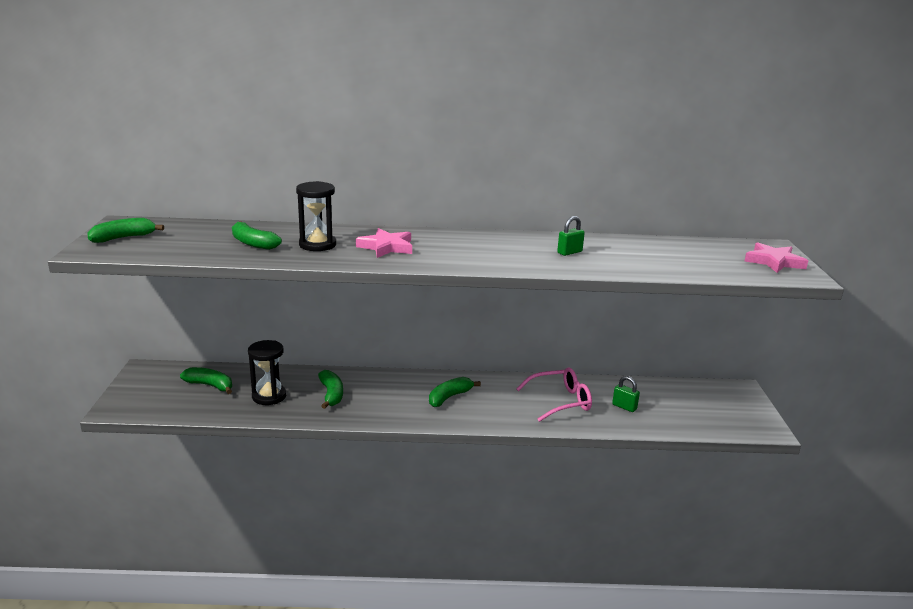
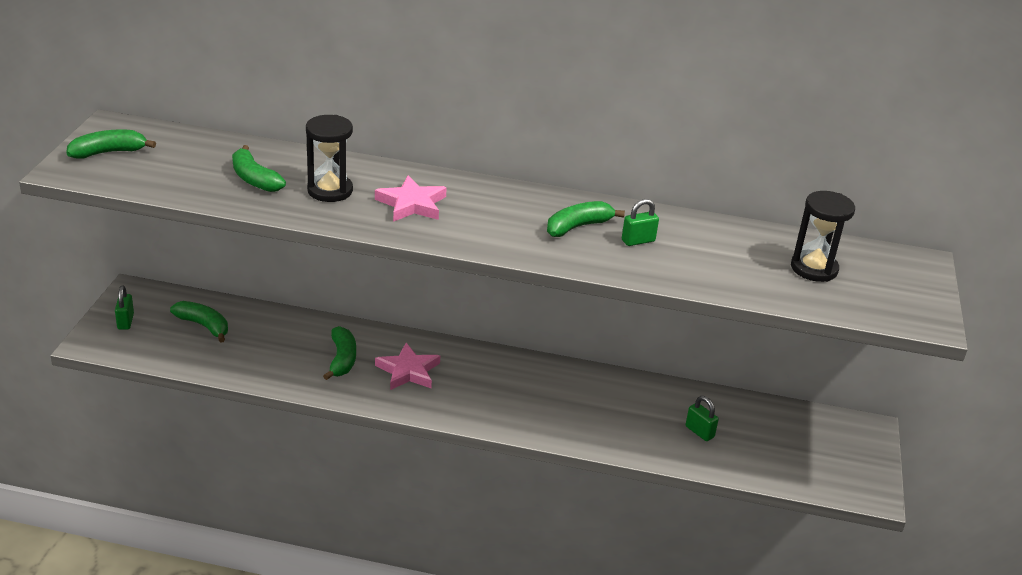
camera: 10 degrees right, 10 degrees up
(142, 390) = (125, 321): none -> green padlock
(269, 396) = (268, 351): black hourglass -> black hourglass (814, 268)
(449, 397) = (483, 385): green banana -> green banana (578, 227)
(560, 401) = (620, 411): pink glasses -> none
(774, 261) = (902, 290): pink star -> pink star (408, 371)

